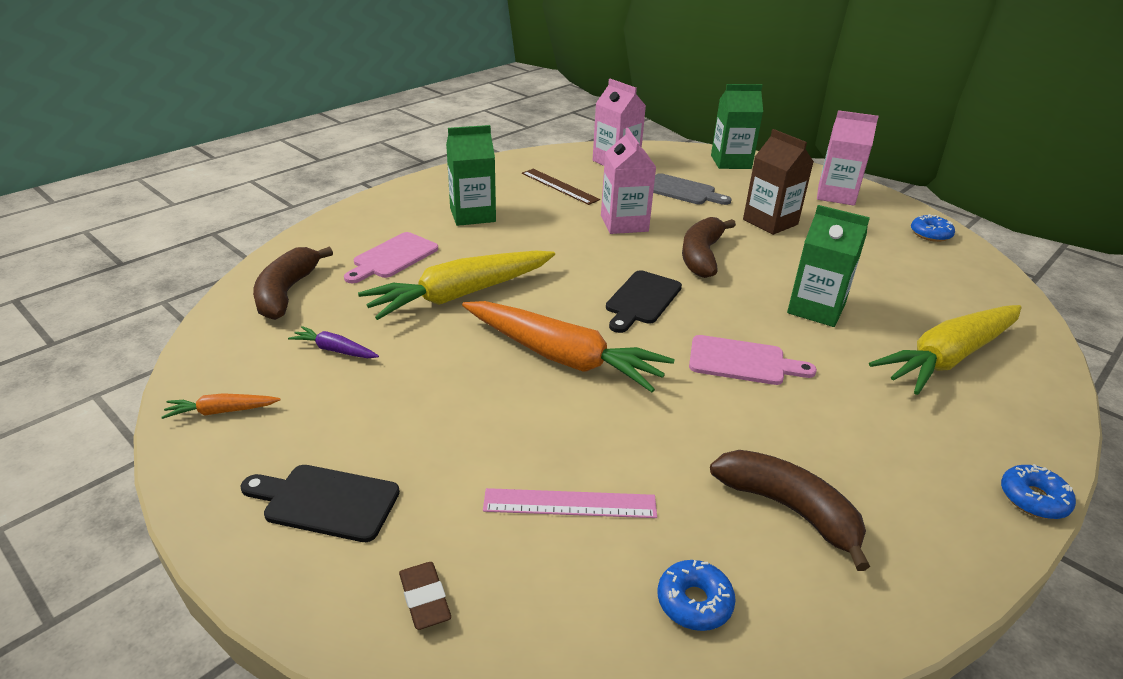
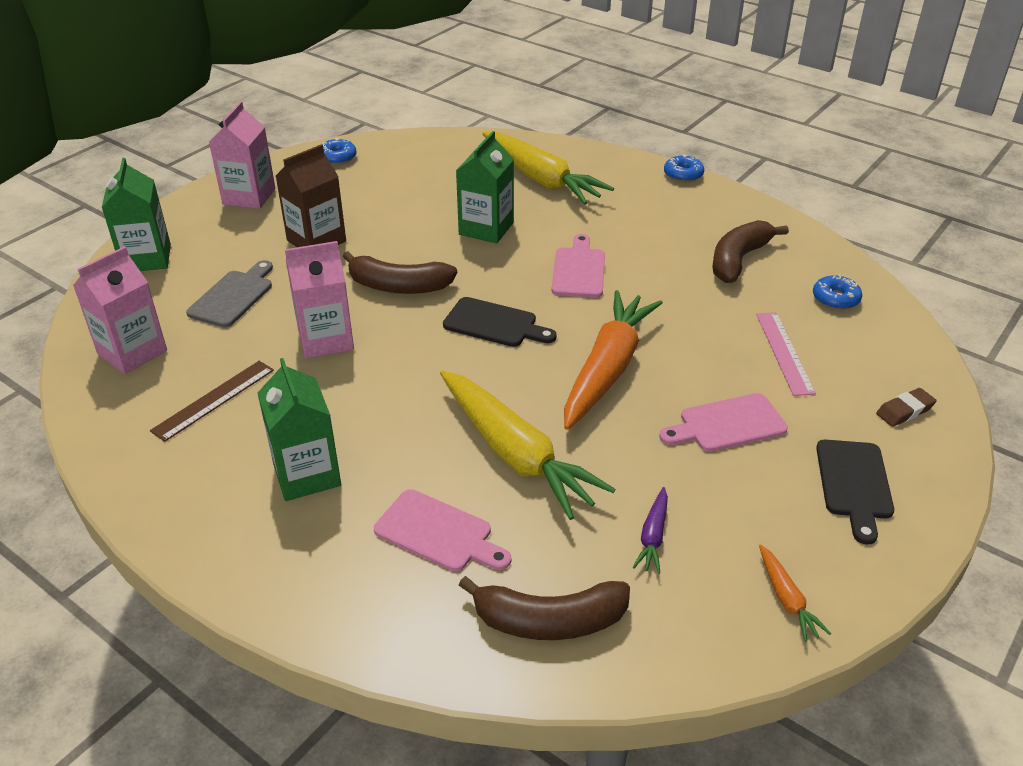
camera: 95 degrees left, 5 degrees up
(455, 424) = (727, 424): none -> pink cutting board

